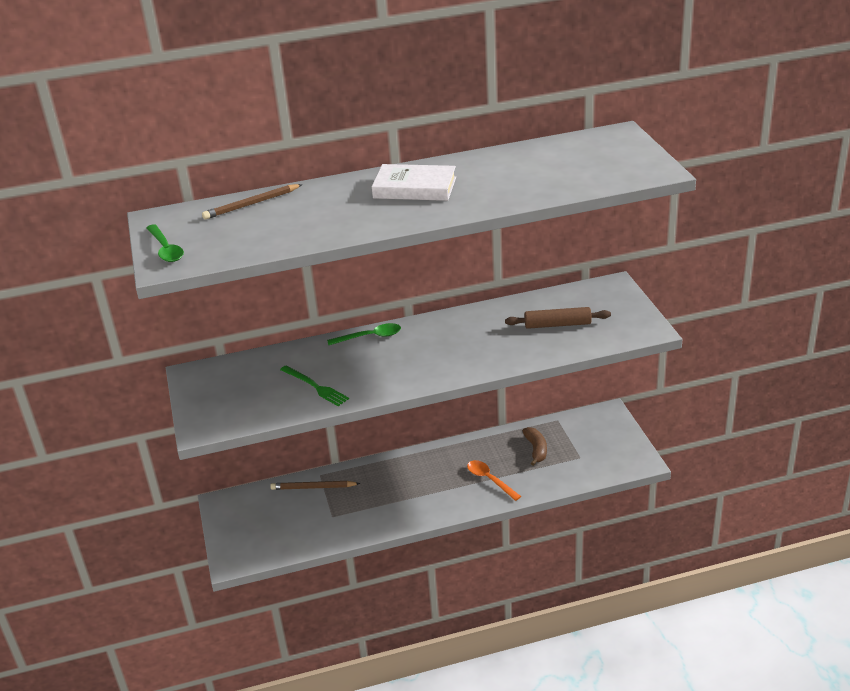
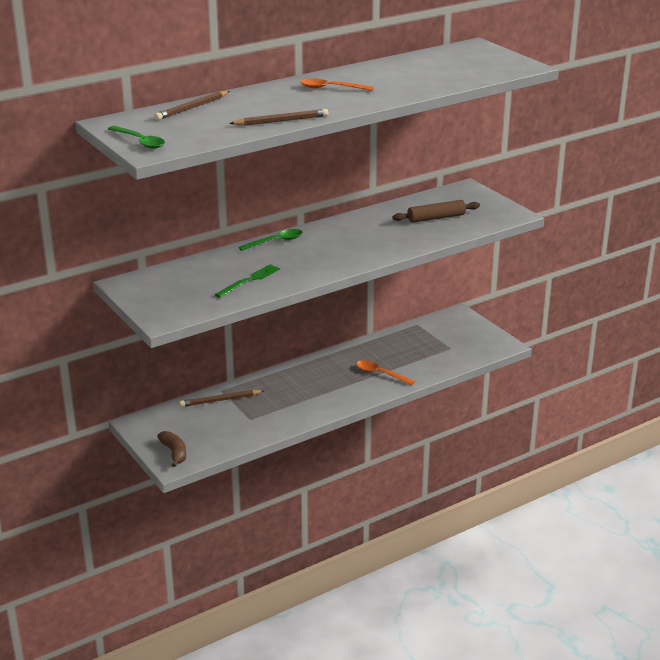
camera: 20 degrees left, 5 degrees down
(315, 387) = (249, 280): green fork -> green fork turned 75 degrees counterclockwise
(329, 233) = (281, 121): none -> brown pencil
(414, 188) = (331, 88): white book -> orange spoon
(536, 449) = (410, 347): brown banana -> brown banana (174, 453)

